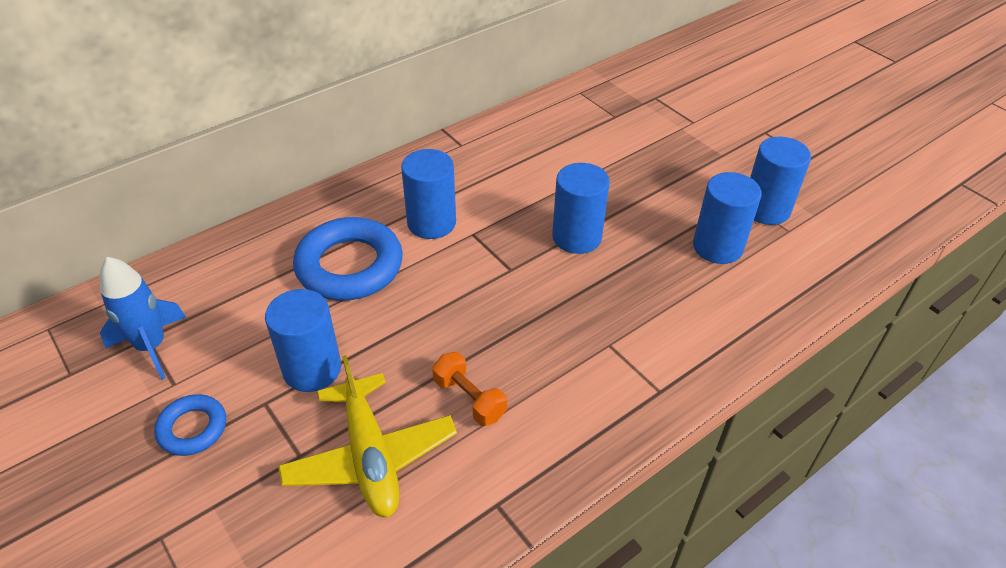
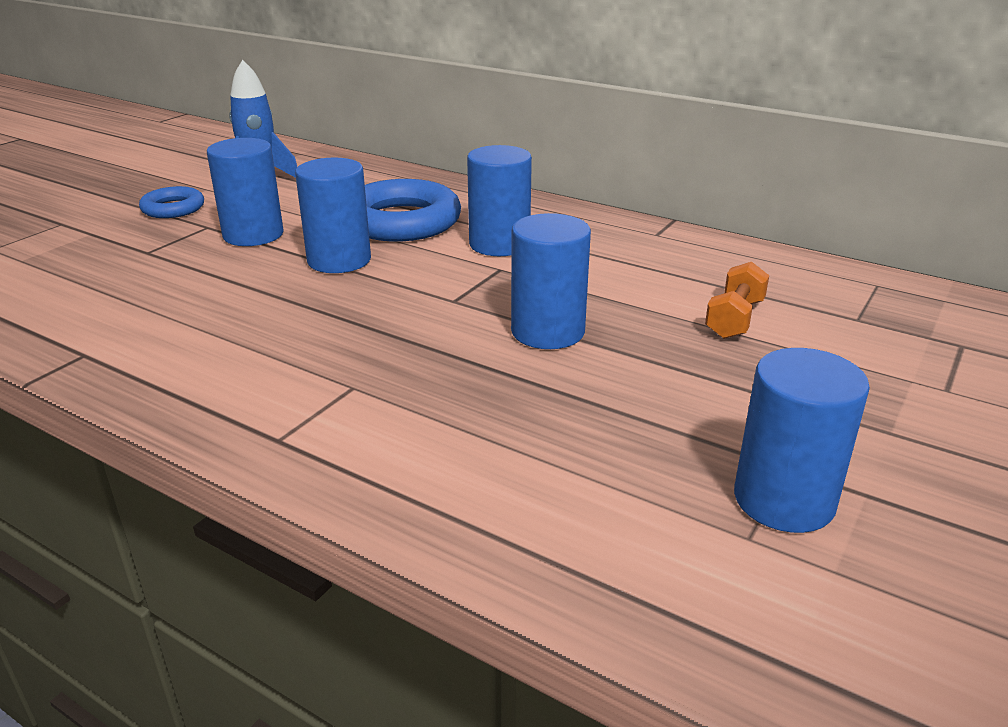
camera: 70 degrees right, 15 degrees down
(370, 456) = (147, 280): yellow plane -> none
(469, 399) = (232, 313): orange dumbbell -> orange dumbbell (734, 319)
(717, 247) = (627, 455): blue cylinder -> blue cylinder (339, 260)

